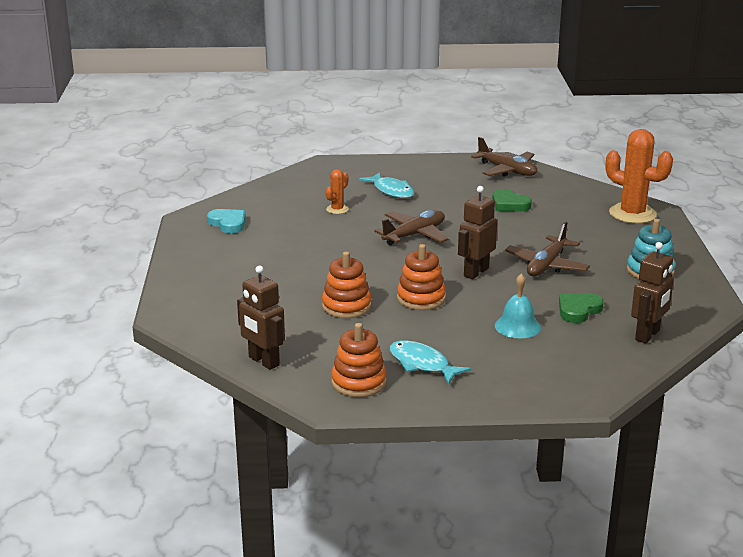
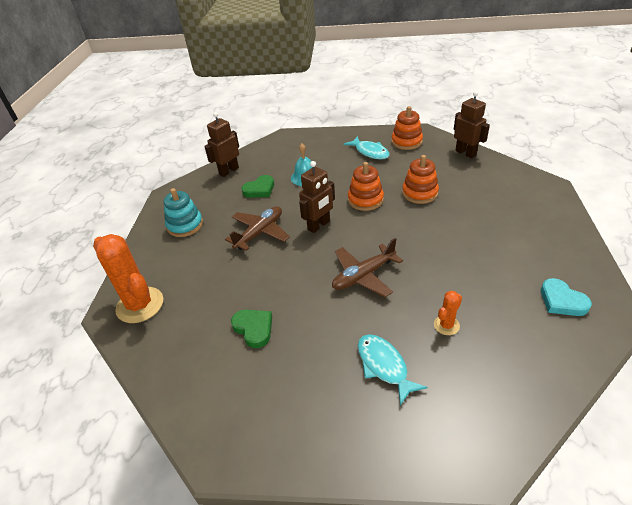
camera: 170 degrees left, 15 degrees up
(507, 170) = (223, 418): brown plane -> none

